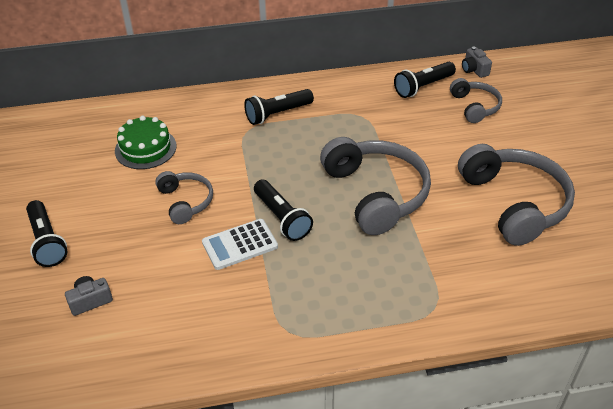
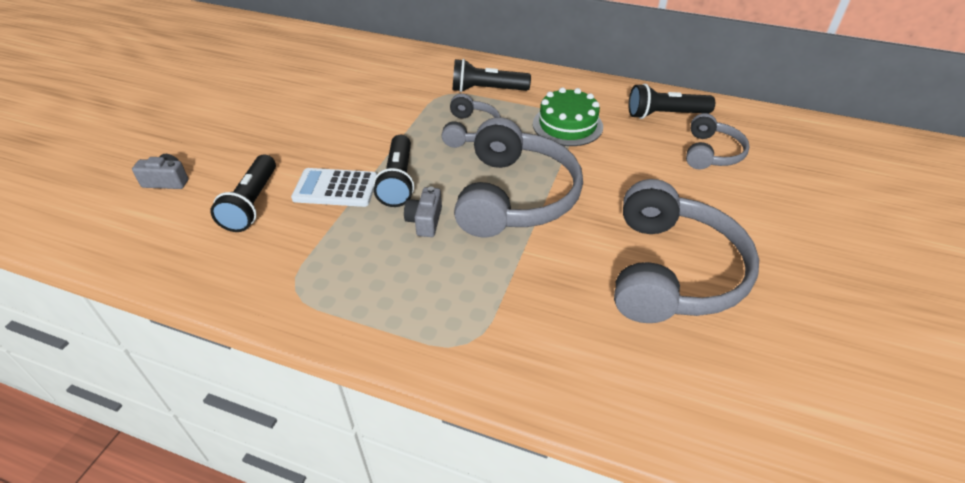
camera: 30 degrees right, 0 degrees up
(47, 242) = (190, 121): black flashlight -> black flashlight (252, 203)
(145, 148) = (342, 78): green cake -> green cake (567, 125)
(185, 202) = (328, 133): grey headphones -> grey headphones (470, 130)
(474, 70) = (743, 117): grey camera -> grey camera (425, 221)

